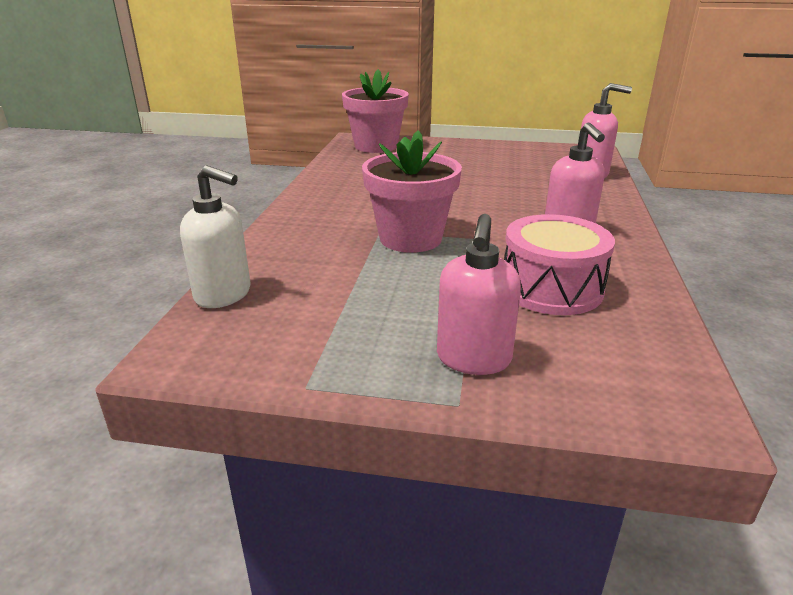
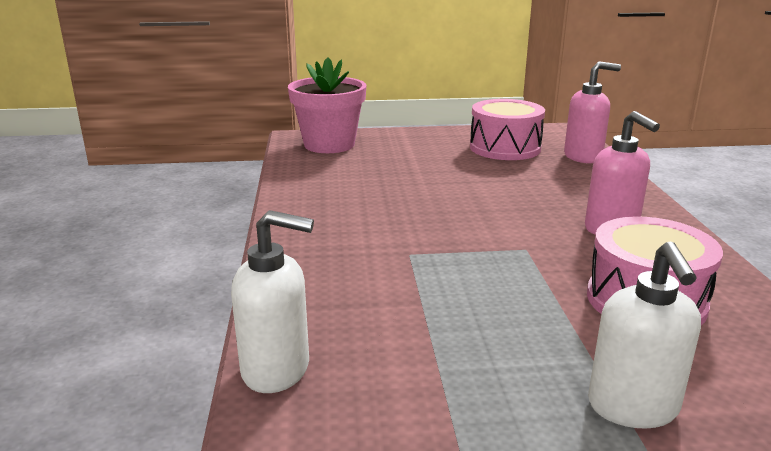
camera: 15 degrees left, 5 degrees down
(410, 238) = (451, 259): pink flower pot -> none
(473, 359) = (633, 407): pink soap dispenser -> white soap dispenser
(525, 160) = (505, 148): none -> pink drum

